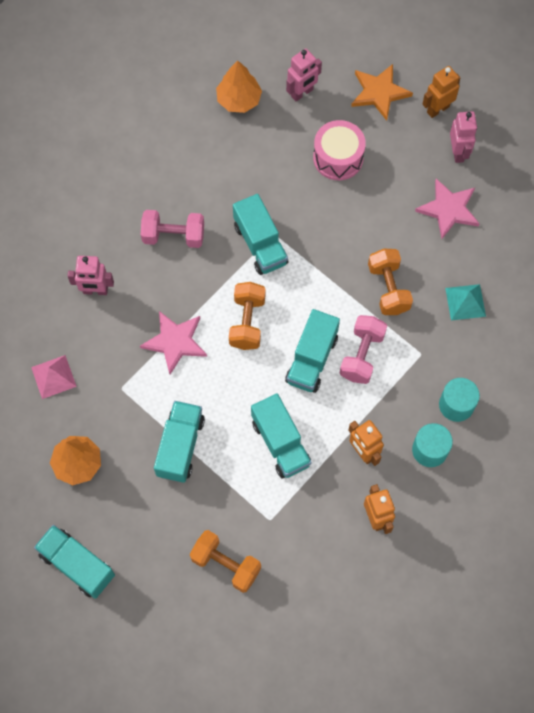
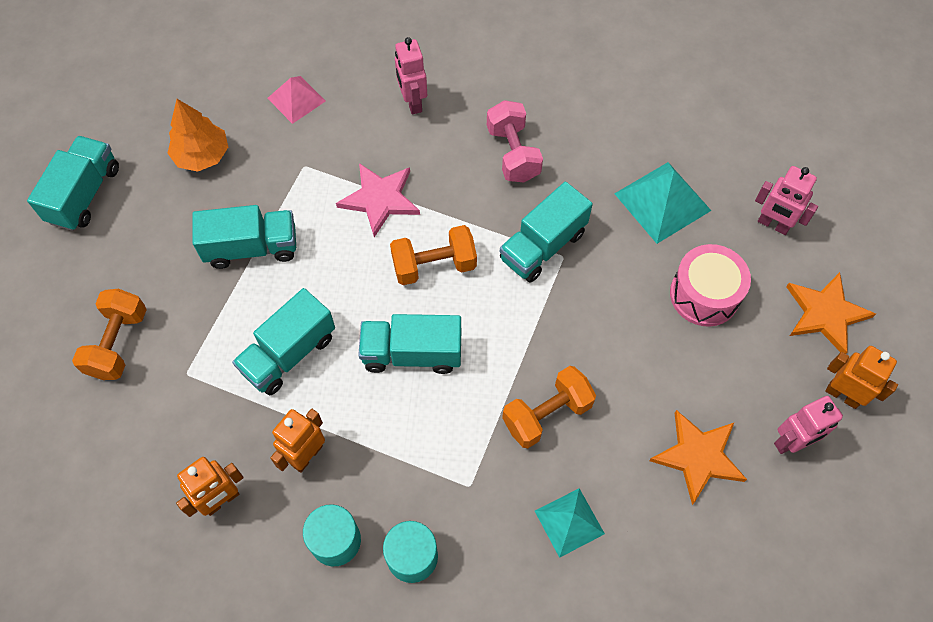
camera: 70 degrees right, 5 degrees down
(239, 100) = (725, 160): orange tree -> none
(256, 153) = (662, 202): none -> turquoise pyramid
(362, 355) = (440, 411): pink dumbbell -> none
(449, 209) = (698, 456): pink star -> orange star

